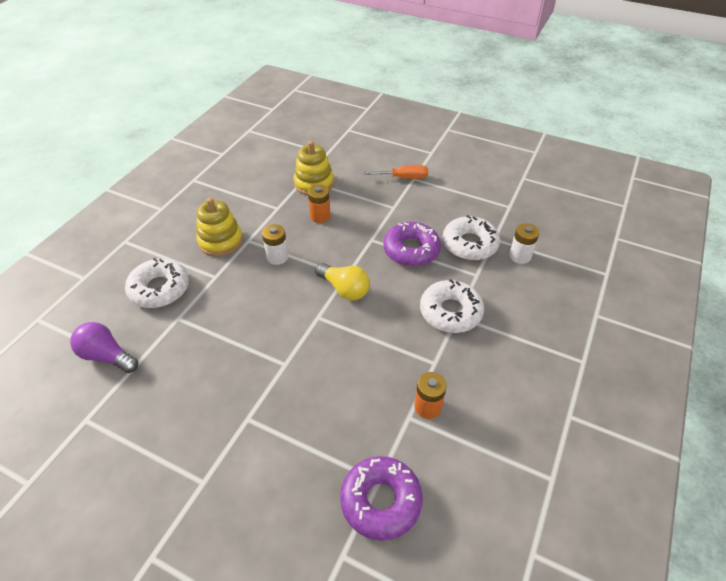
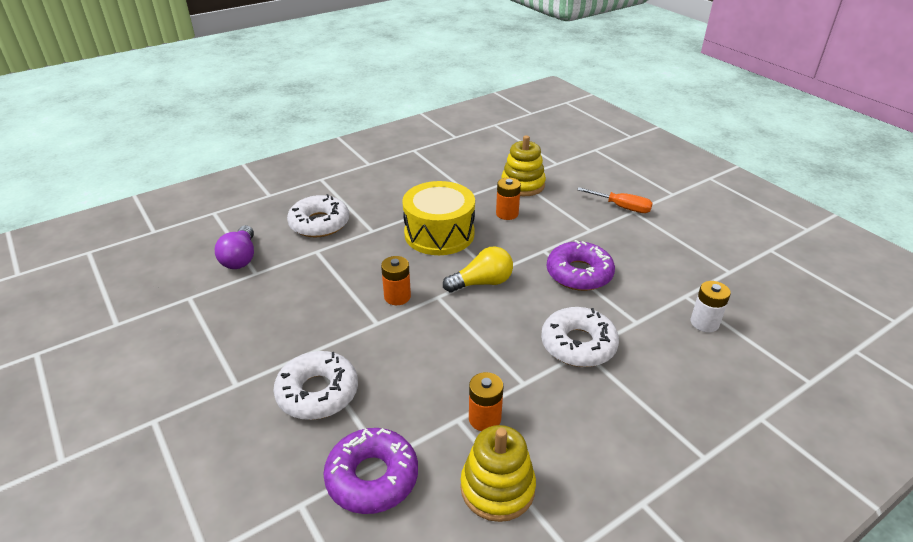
camera: 30 degrees right, 10 degrees down
(107, 356) = (240, 258): purple light bulb -> purple light bulb turned 150 degrees counterclockwise
(220, 241) = (399, 204): yellow stacking toy -> yellow stacking toy (497, 488)
(277, 257) = (439, 234): white battery -> yellow drum
(284, 332) = (397, 297): none -> orange battery
(344, 289) = (482, 283): yellow light bulb -> yellow light bulb turned 90 degrees counterclockwise
(469, 244) = (650, 291): white donut -> white donut (317, 392)

